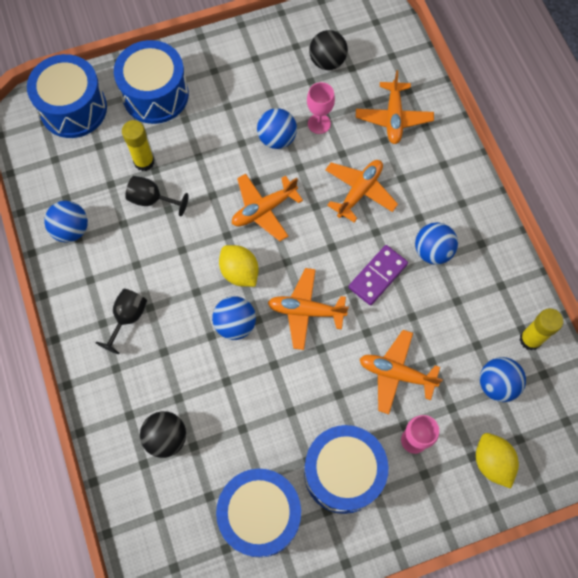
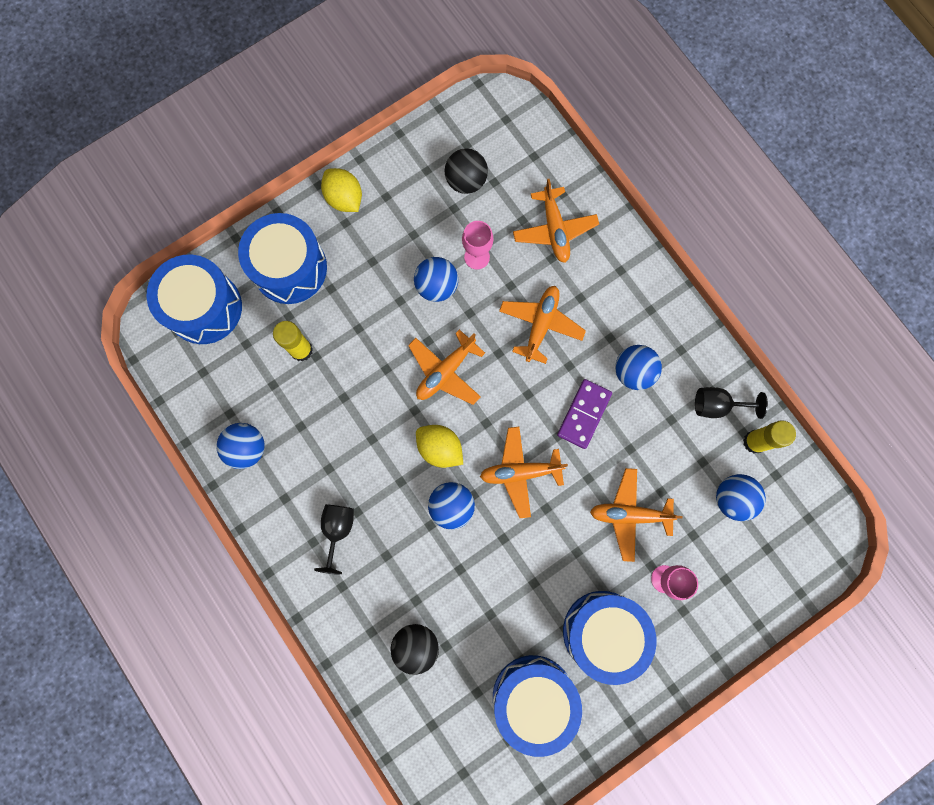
camera: 15 degrees left, 10 degrees up
(152, 200) = (323, 391): black goblet -> black goblet (717, 405)
(492, 462) = (746, 580): yellow lemon -> yellow lemon (344, 198)

